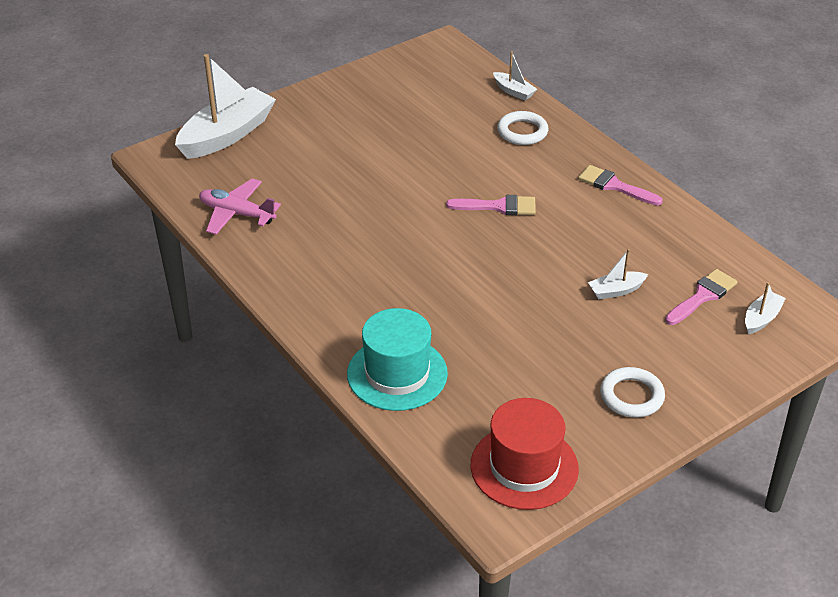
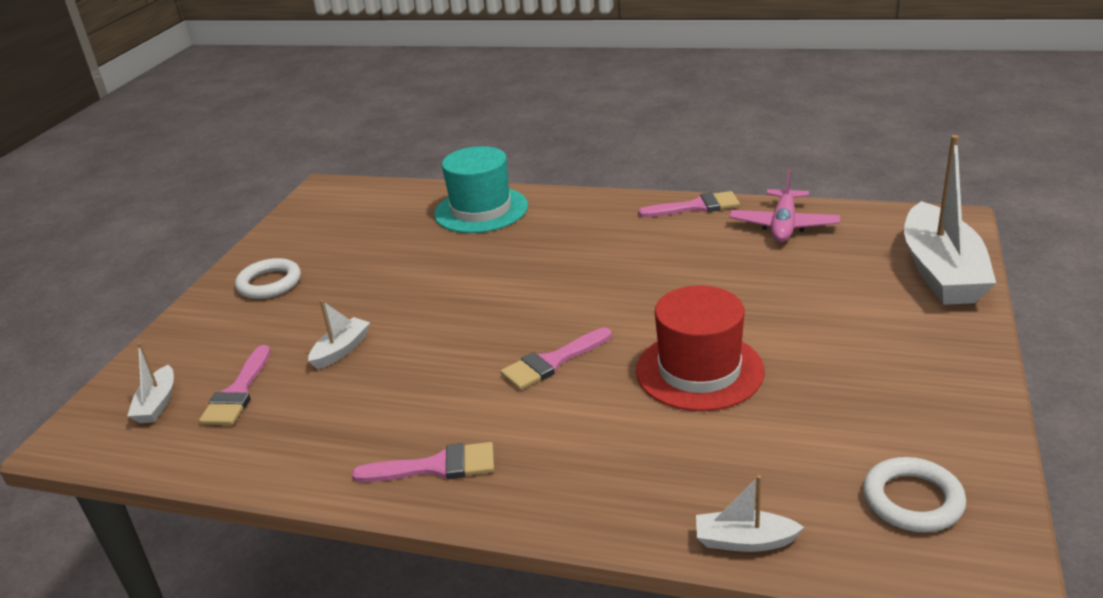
camera: 145 degrees right, 10 degrees down
(237, 214) = (783, 225): pink plane -> pink plane turned 120 degrees clockwise
(255, 266) = (696, 207): none -> pink brush
(522, 132) = (642, 474): white ring -> white ring (912, 500)
(524, 467) = (329, 213): red hat -> red hat (699, 370)

